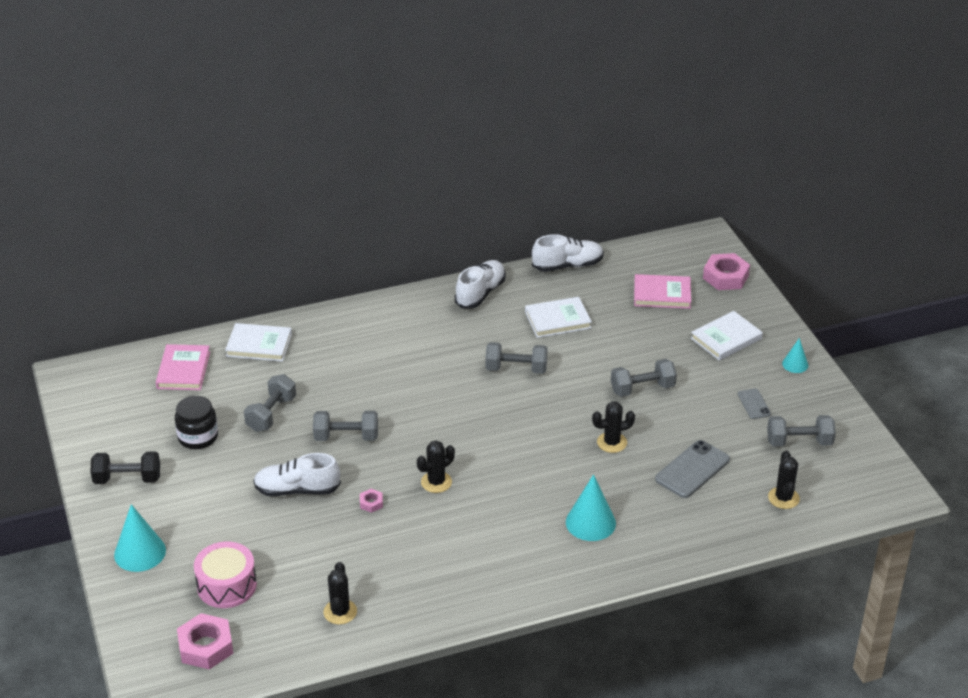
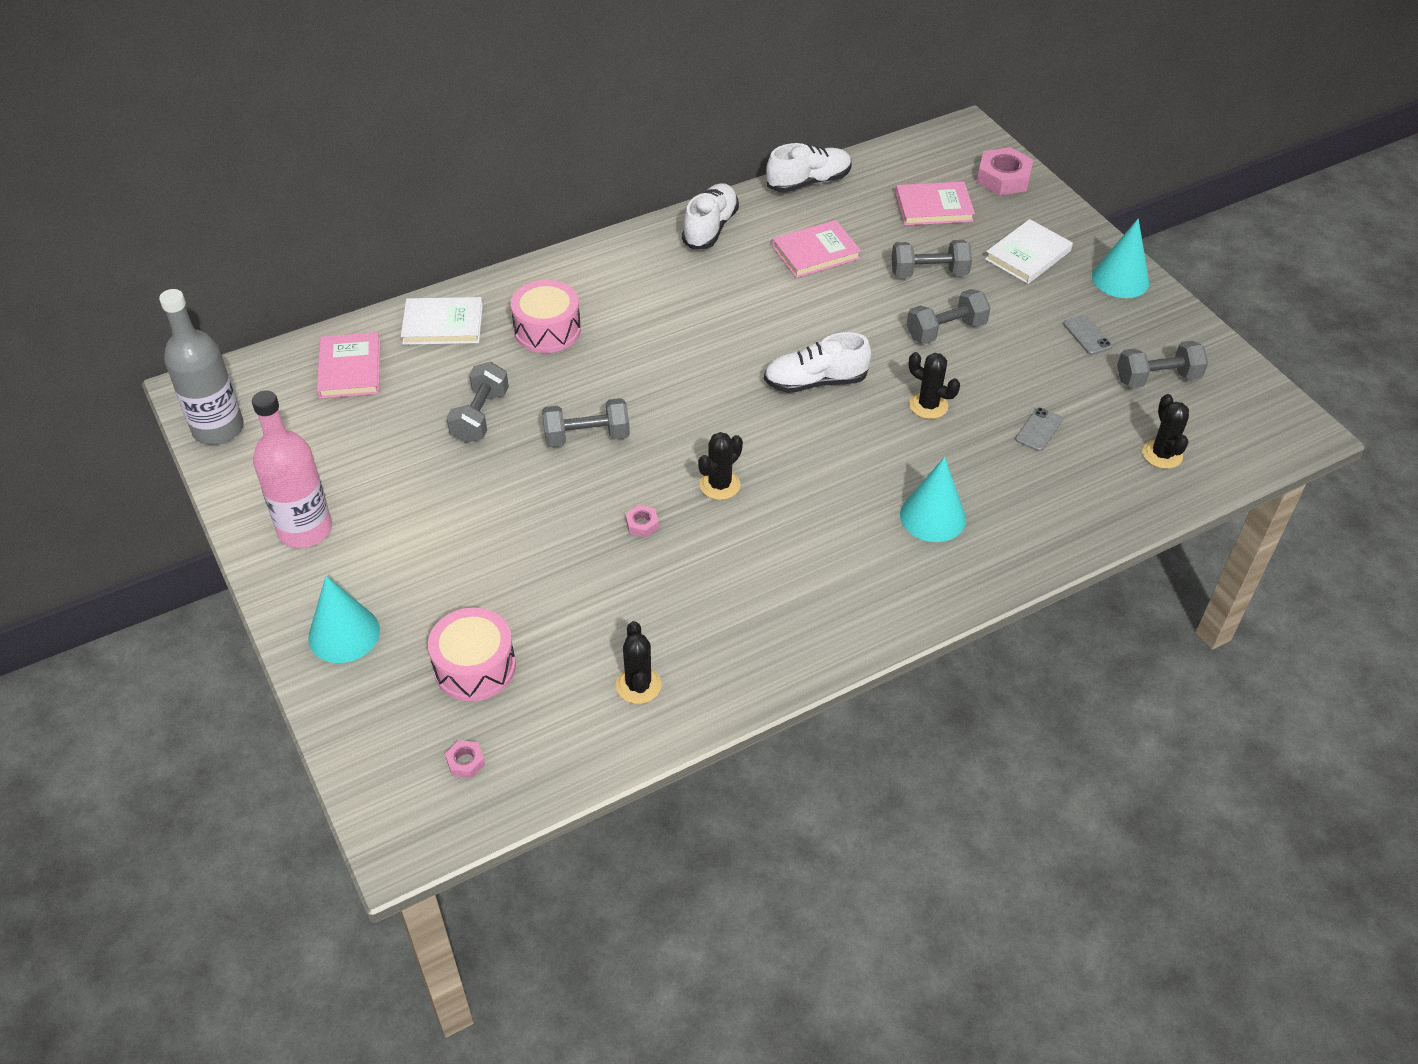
camera: 10 degrees left, 10 degrees up
(80, 402) = (218, 429): none -> grey bottle
(127, 479) = (305, 529): black dumbbell -> pink bottle
(198, 437) = (389, 459): black jar -> none
(206, 646) = (465, 762): pink nut -> pink nut, size x0.48
(297, 490) = (539, 517): white shoe -> white shoe (815, 381)
(336, 357) = (547, 330): none -> pink drum
(516, 369) = (781, 321): grey dumbbell -> grey dumbbell (929, 273)
(557, 320) = (815, 252): white book -> pink book
(612, 442) = (928, 405): black cactus -> black cactus turned 60 degrees clockwise
(692, 469) = (1039, 430): grey phone -> grey phone, size x0.56
(795, 364) = (1120, 279): turquoise cone -> turquoise cone, size x1.75

